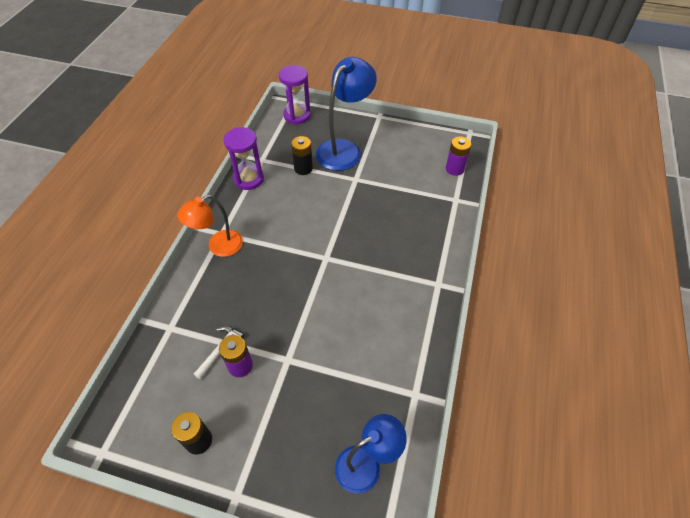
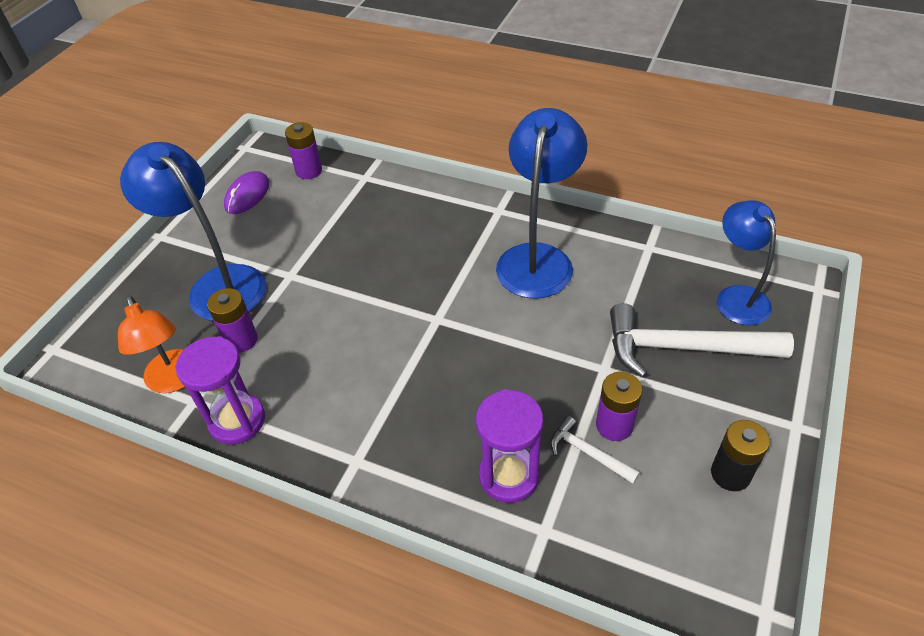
camera: 80 degrees left, 5 degrees down
(218, 247) = (386, 464): orange lamp -> orange lamp (175, 380)
(297, 115) = (99, 345): purple hourglass -> purple hourglass (509, 476)
(303, 168) = (241, 340): black battery -> purple battery
(308, 416) = (684, 348): none -> white hammer
(390, 313) = (538, 258): none -> blue lamp
(423, 144) = (247, 195): none -> purple mouse

